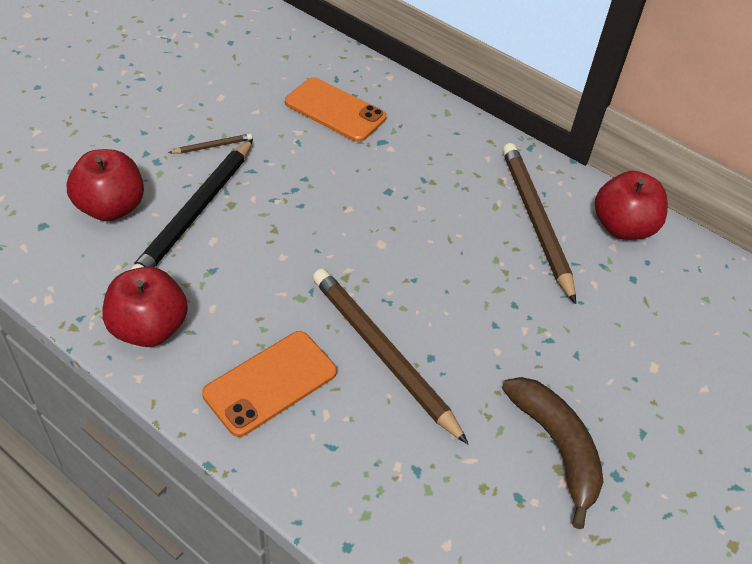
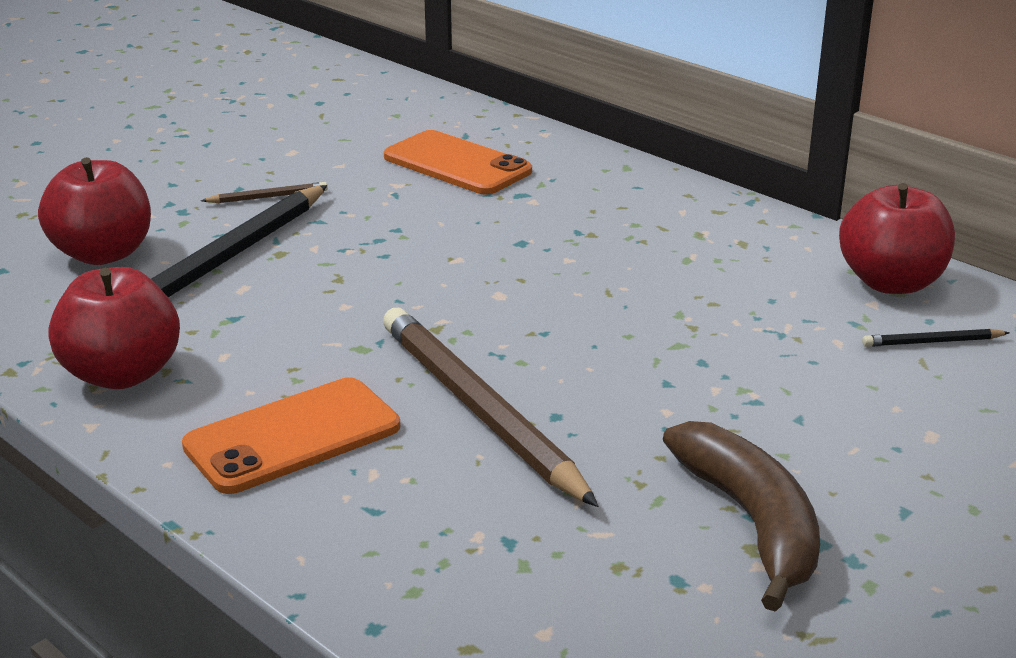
camera: 10 degrees right, 20 degrees down
(535, 221) = (749, 274): brown pencil -> none
(650, 283) = (932, 342): none -> black pencil

